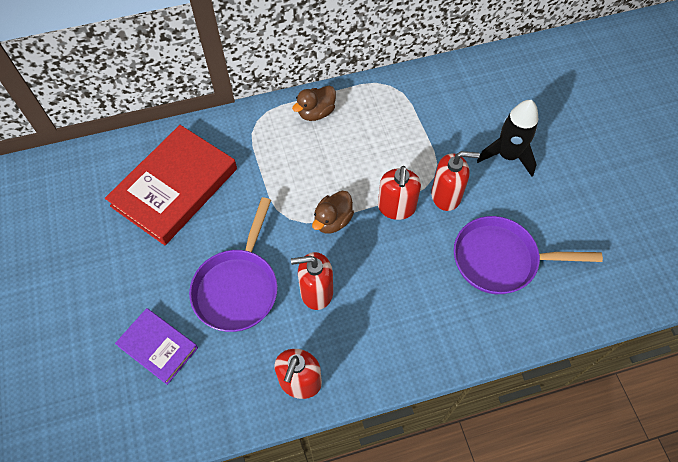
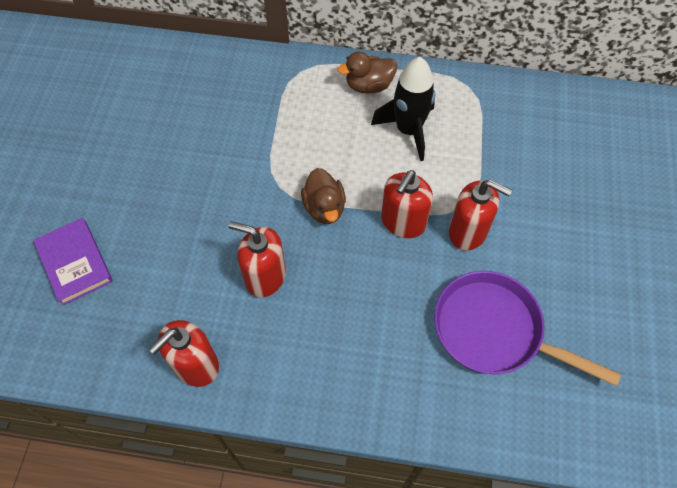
camera: 25 degrees right, 0 degrees up
(174, 187) = (180, 108): red book -> none
(238, 287) = (186, 237): purple pan -> none
(333, 221) = (324, 208): brown duck -> brown duck turned 75 degrees counterclockwise
(507, 156) = (566, 215): black rocket -> black rocket (408, 130)

